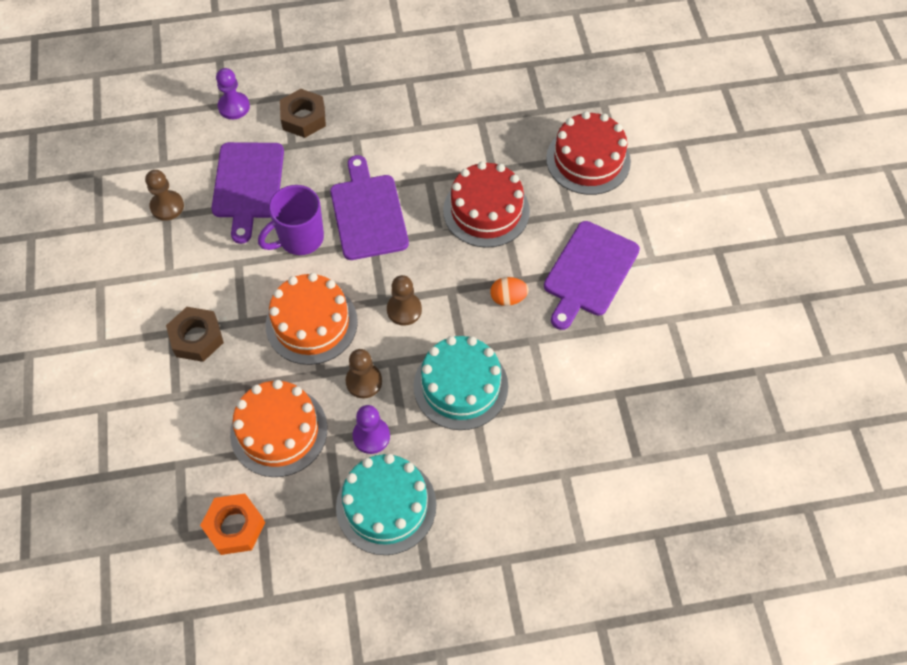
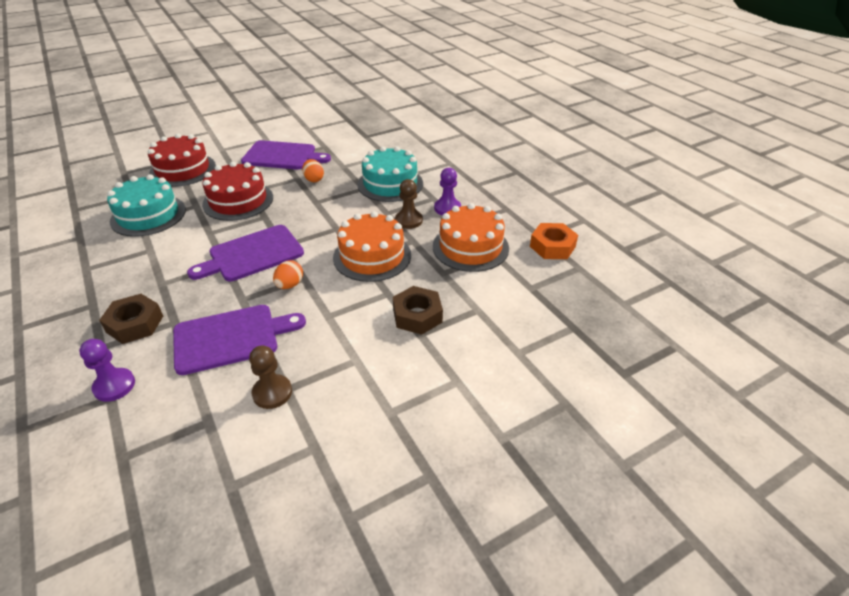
camera: 110 degrees left, 20 degrees down
(300, 239) = (290, 285): purple mug -> orange egg
(386, 505) = (489, 193): turquoise cake -> turquoise cake (148, 215)
(404, 310) = (341, 217): brown pawn -> none

